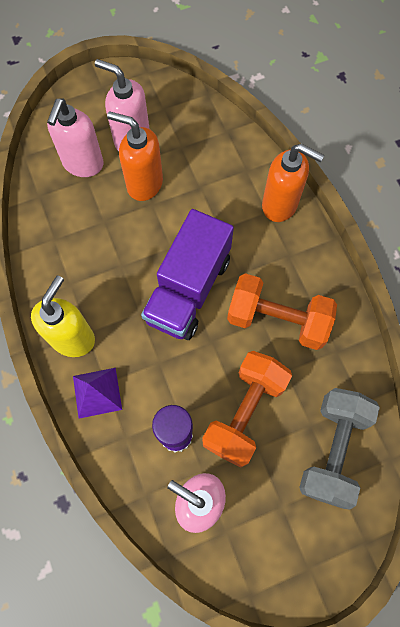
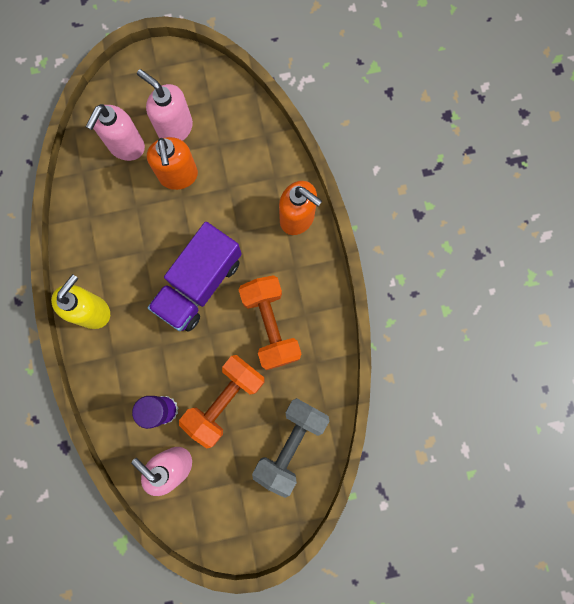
camera: 10 degrees right, 10 degrees up
(97, 392) = (105, 362): purple pyramid -> none
(144, 184) = (178, 176): orange soap dispenser -> orange soap dispenser turned 135 degrees counterclockwise
(277, 320) = (270, 325): orange dumbbell -> orange dumbbell turned 45 degrees clockwise

